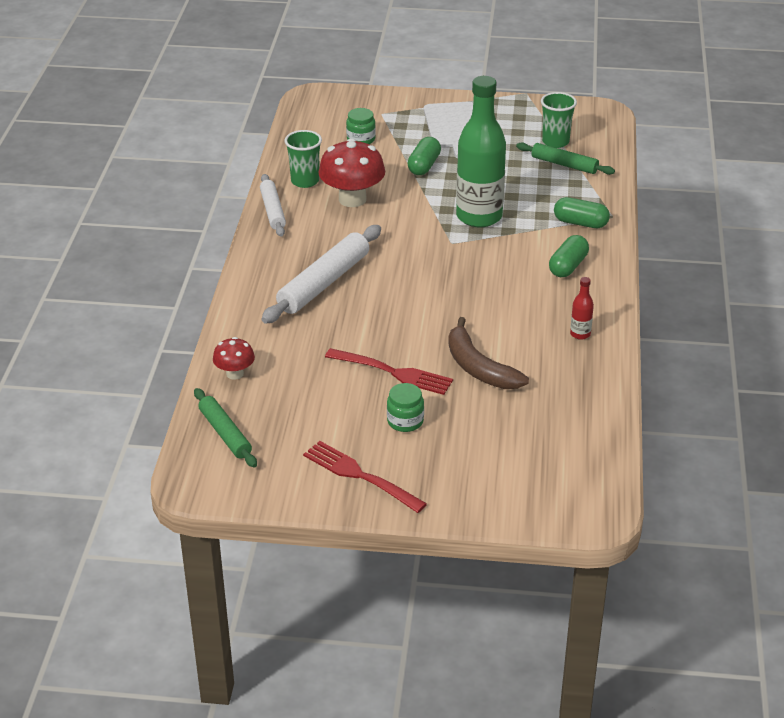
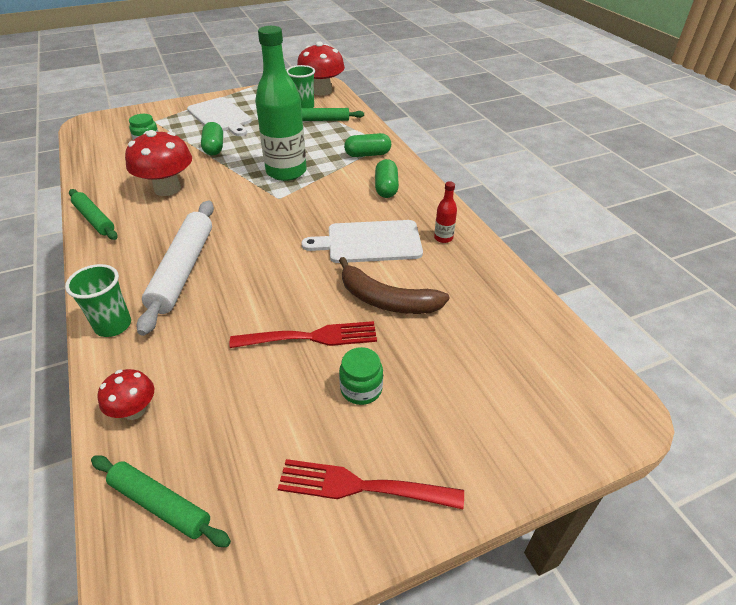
camera: 30 degrees left, 5 degrees up
(273, 211) = (94, 219): white rolling pin -> green rolling pin
(305, 181) = (114, 186): green cup -> green cup (113, 325)
(505, 314) = (369, 242): none -> white cutting board
(595, 124) = (322, 91): none -> red mushroom

